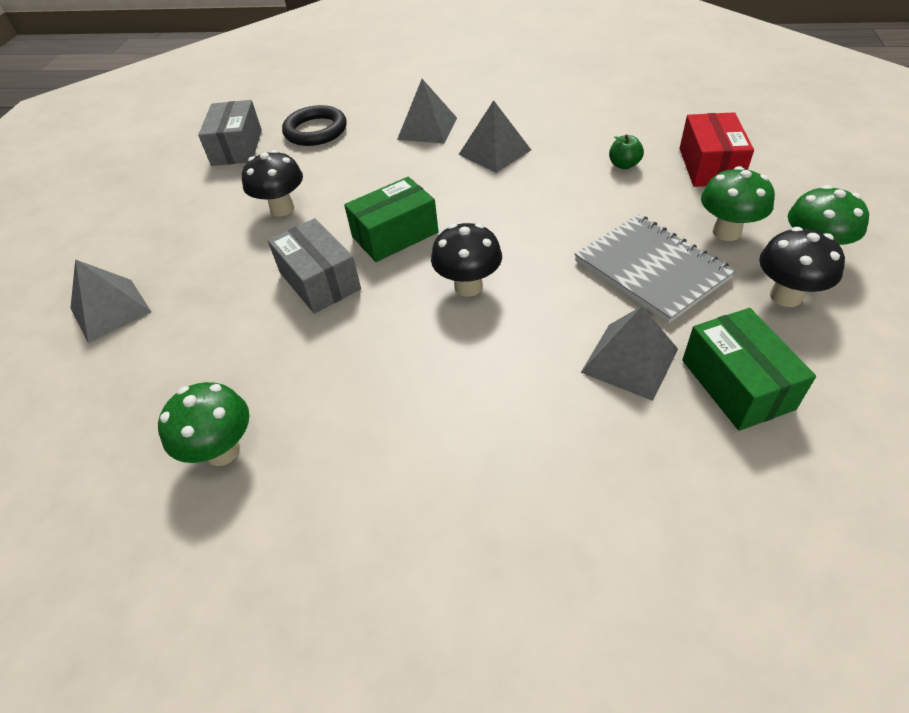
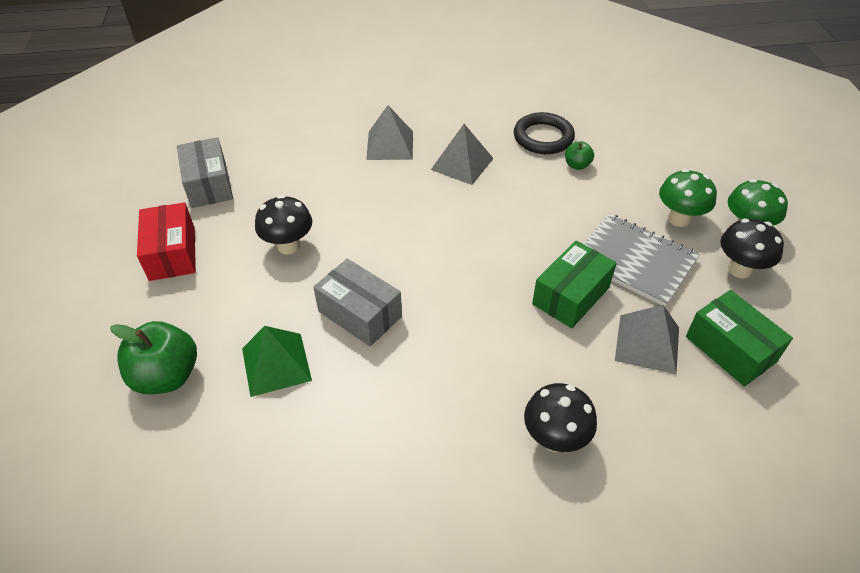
camera: 20 degrees left, 0 degrees up
(110, 310) = (167, 376): grey pyramid -> green apple
(214, 315) = (276, 364): none -> green pyramid
(223, 451) = (349, 489): green mushroom -> none
(315, 130) = (281, 158): black ring -> black ring (543, 137)
(395, 235) = (408, 258): green box -> green box (571, 296)
(468, 286) = (494, 299): black mushroom -> black mushroom (555, 438)
(709, 166) = (645, 159): red box -> red box (172, 253)

